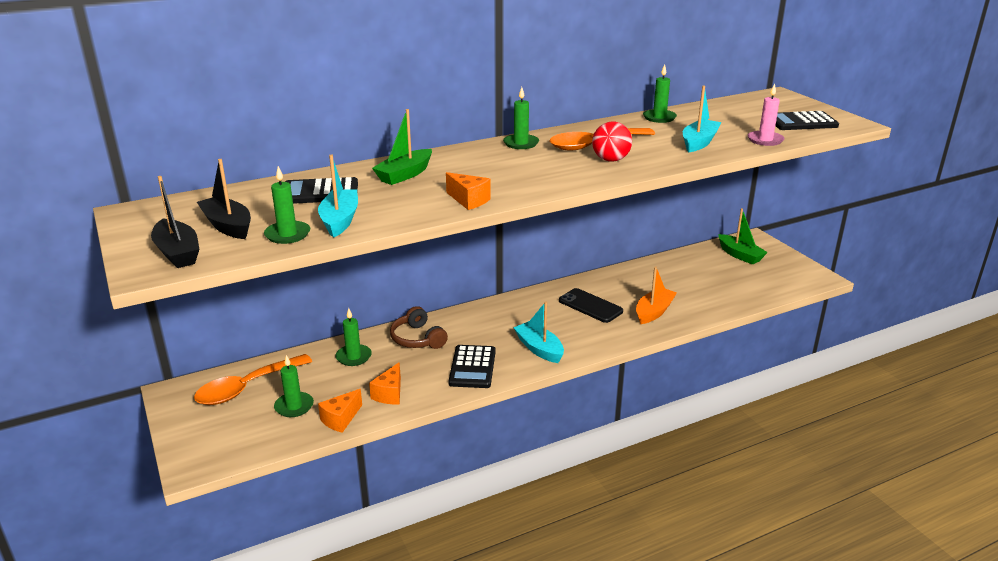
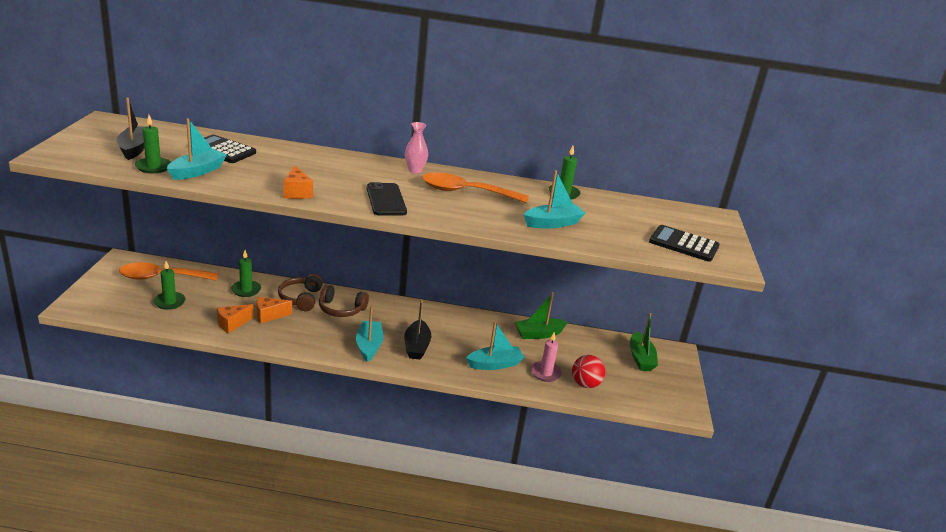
camera: 30 degrees right, 0 degrees up
(178, 253) = (81, 152): black boat -> black boat (416, 346)
(340, 419) = (182, 324): orange cheese -> orange cheese (269, 315)
(405, 175) = (294, 160): green boat -> green boat (538, 334)
(467, 330) = (341, 309): none -> brown headphones
(472, 367) = (307, 334): black calculator -> none
(521, 143) = (415, 170): green candle -> pink vase
(590, 306) = (453, 336): black phone -> black phone (386, 200)
(610, 160) = (453, 207): red ball -> red ball (585, 384)
(654, 312) = (494, 364): orange boat -> turquoise boat
(765, 140) = (615, 244): pink candle -> pink candle (546, 373)

